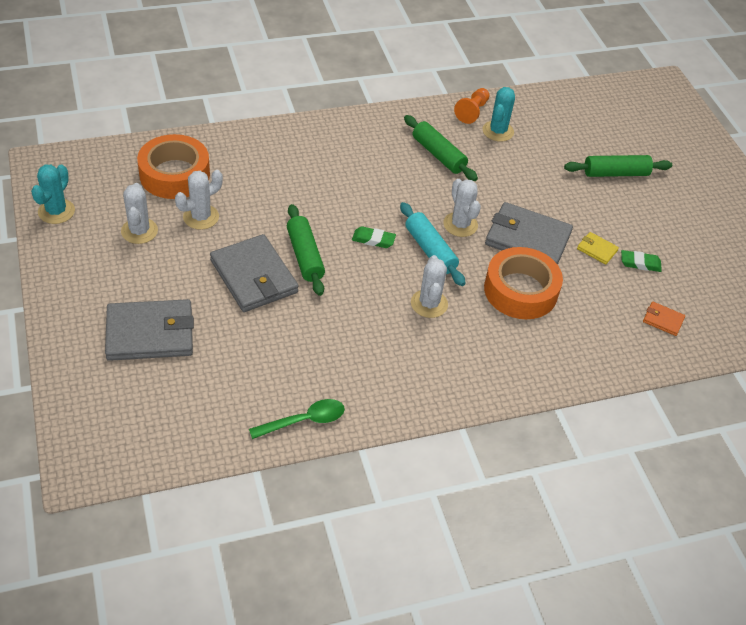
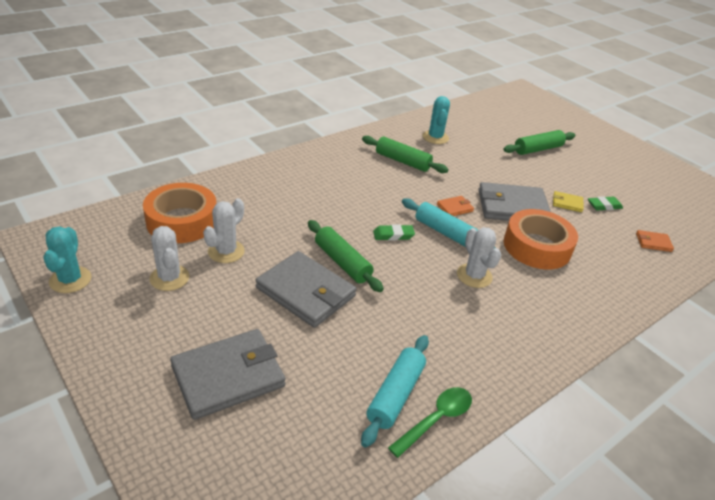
camera: 20 degrees left, 10 degrees down
(281, 390) = (395, 395): none -> turquoise rolling pin
(460, 224) = (455, 208): white cactus -> orange wallet
(472, 112) = (407, 128): orange pawn -> none

